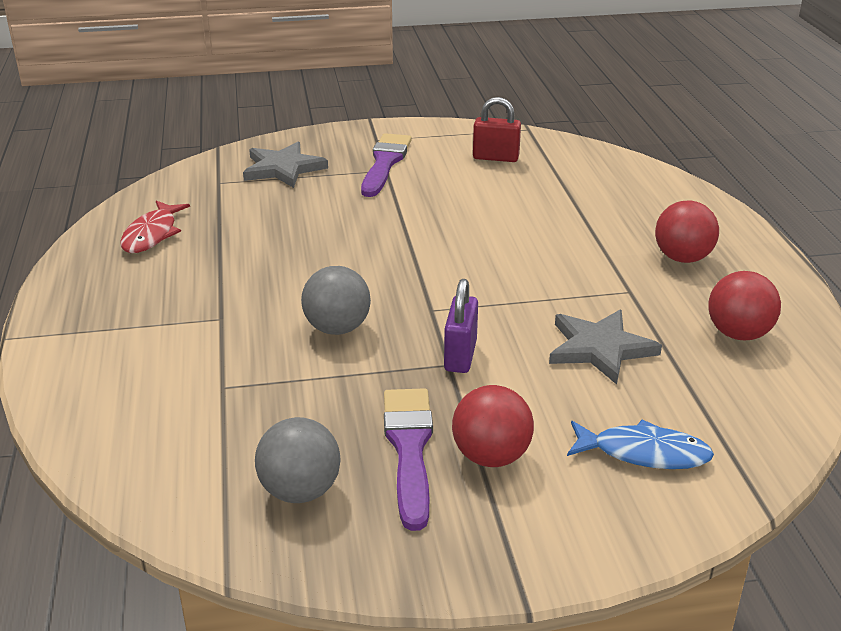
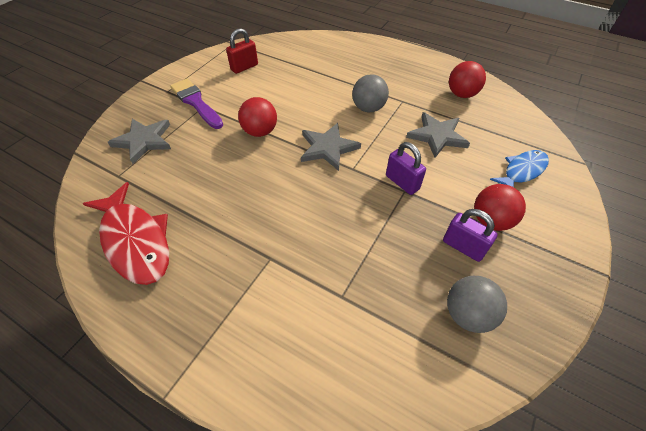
camera: 50 degrees left, 20 degrees up
(152, 234) = (135, 241): red fish -> red fish, size x1.62
(337, 328) = (333, 213): grey ball -> grey ball (368, 108)
(409, 449) = (463, 247): purple brush -> purple padlock
(441, 277) = (328, 148): none -> grey star
(682, 258) = (393, 72): red ball -> red ball (260, 132)

